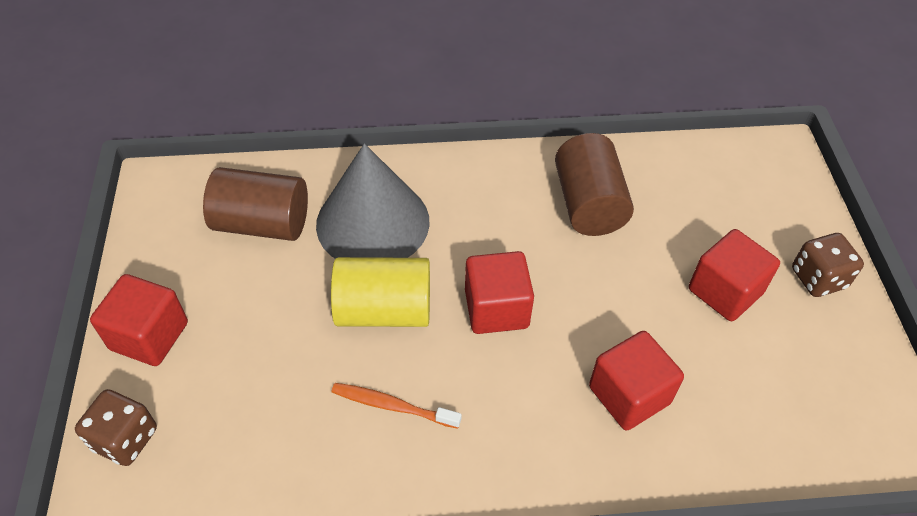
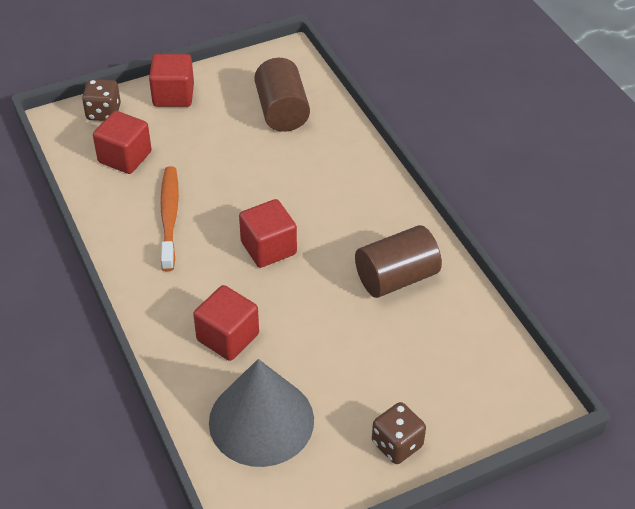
camera: 70 degrees right, 5 degrees down
(373, 222) = (312, 163): grey cone -> grey cone (261, 420)
(384, 310) = (240, 191): yellow cylinder -> none
(392, 406) = (169, 217): orange toothbrush -> orange toothbrush, size x1.51
(725, 291) = (350, 380): red cube -> red cube (125, 157)

